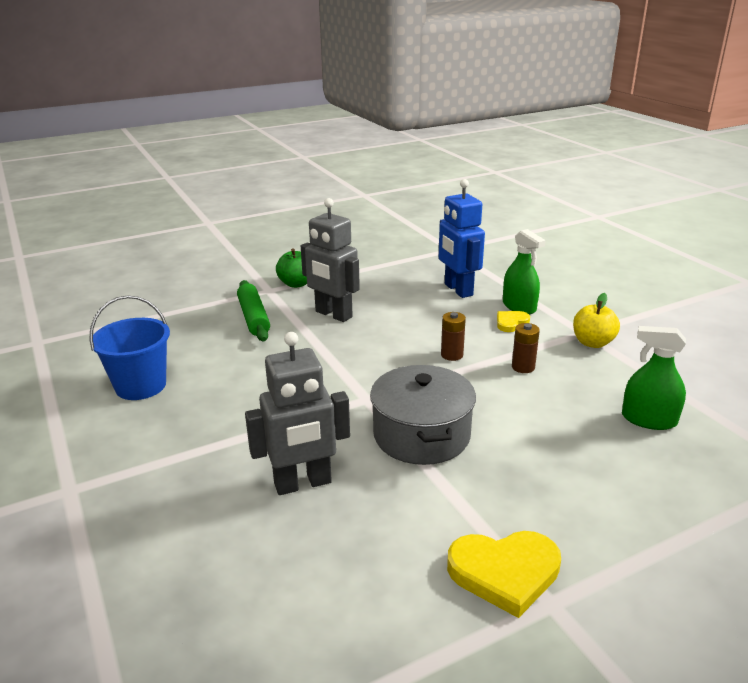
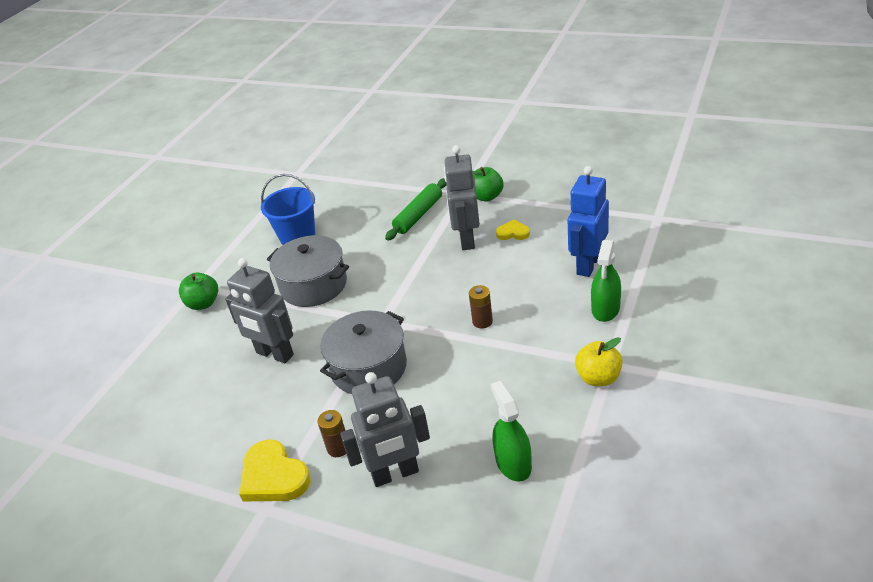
camera: 55 degrees right, 10 degrees up
(115, 497) = (203, 303): none -> green apple
(238, 411) = (314, 285): none -> grey pot
(511, 323) = (571, 320): yellow heart -> yellow heart (513, 233)
(523, 367) = (509, 363): brown battery -> brown battery (338, 448)
(594, 486) = (395, 474): none -> grey robot

